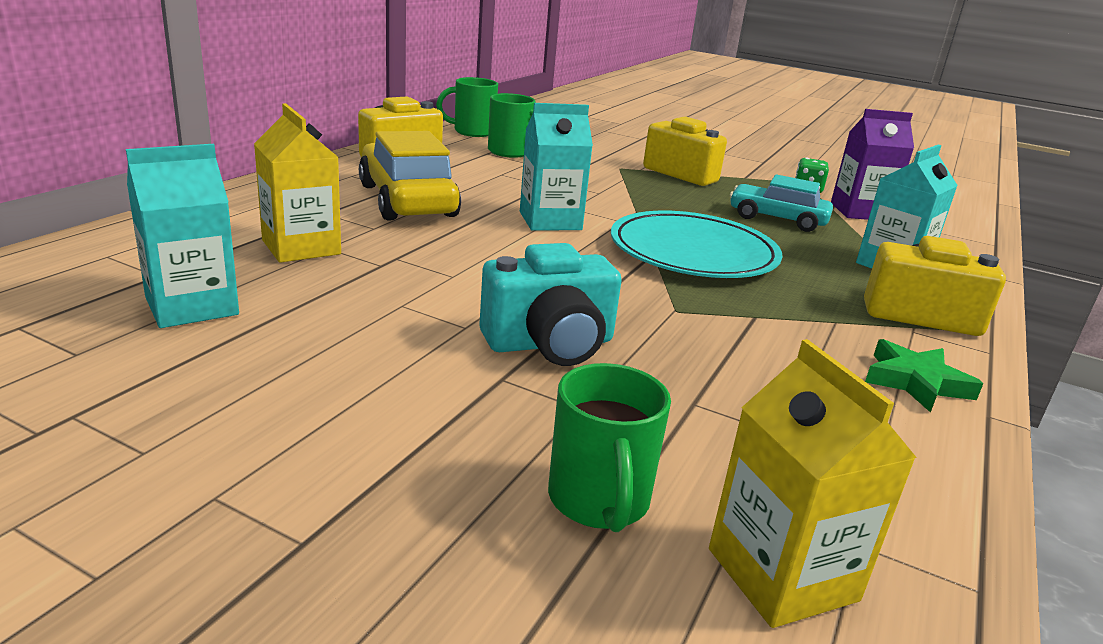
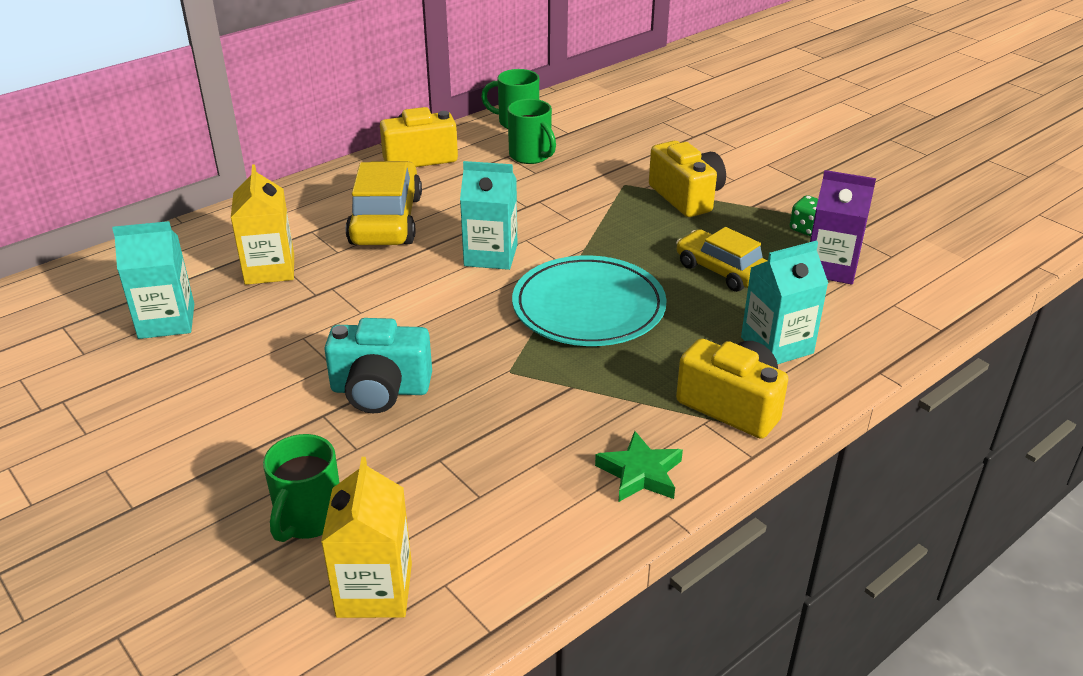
camera: 25 degrees right, 10 degrees up
(777, 219) = (721, 271): turquoise car -> yellow car

